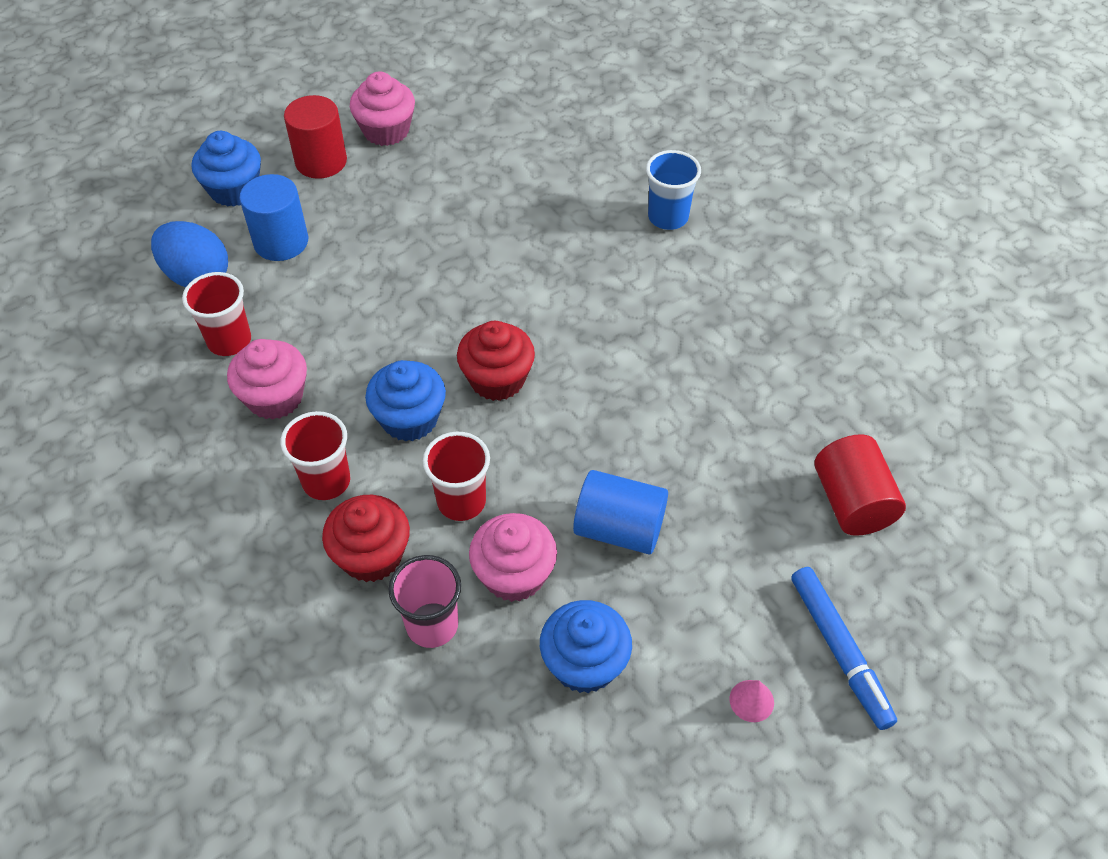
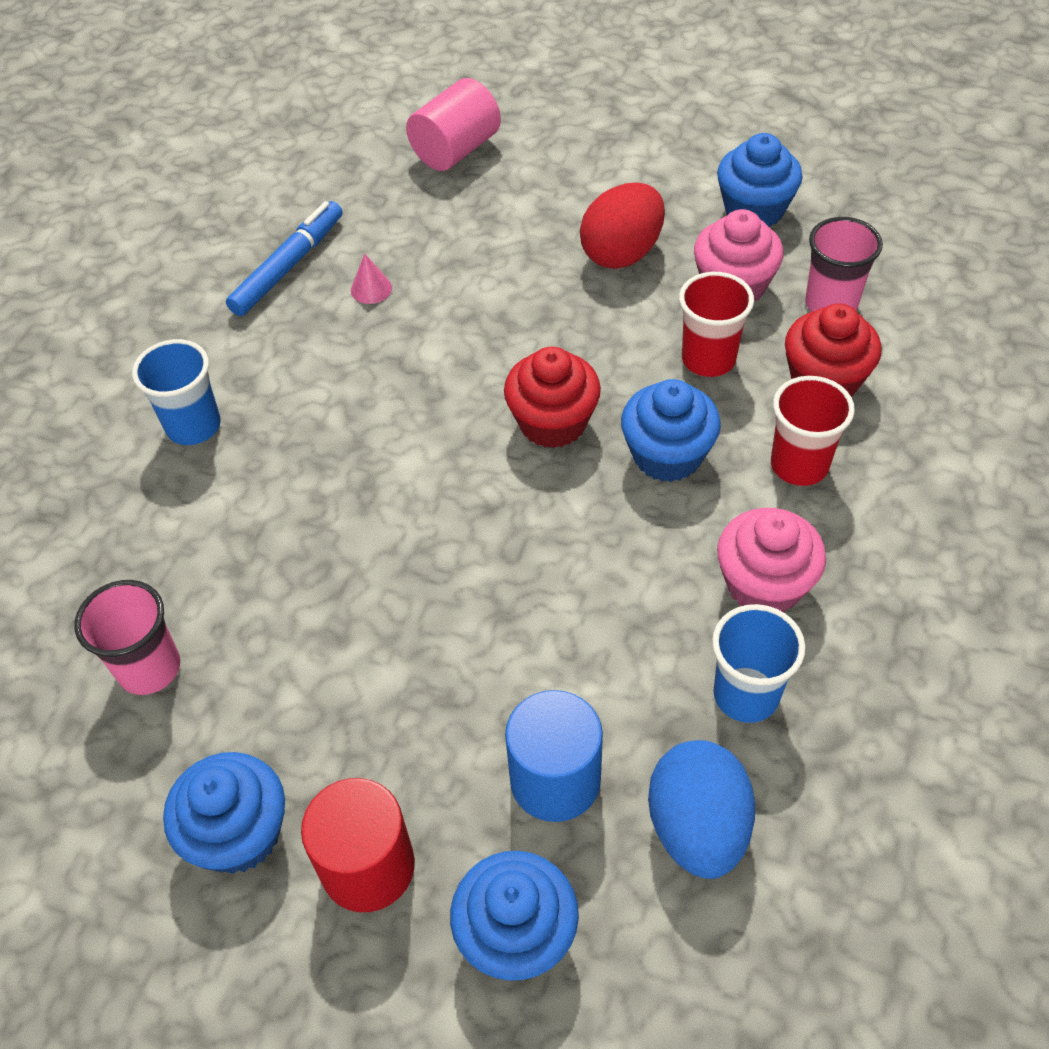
camera: 125 degrees left, 0 degrees up
(229, 341) = (746, 695): red cup -> blue cup
(386, 131) = (239, 833): pink cupcake -> blue cupcake
(509, 137) = (149, 668): none -> pink cup
(619, 528) = (622, 253): blue cylinder -> red egg
(751, 700) = (680, 124): pink cone -> pink cone (371, 289)
(839, 651) = (594, 105): blue marker -> blue marker (288, 266)
(852, 502) = (456, 150): red cylinder -> pink cylinder

